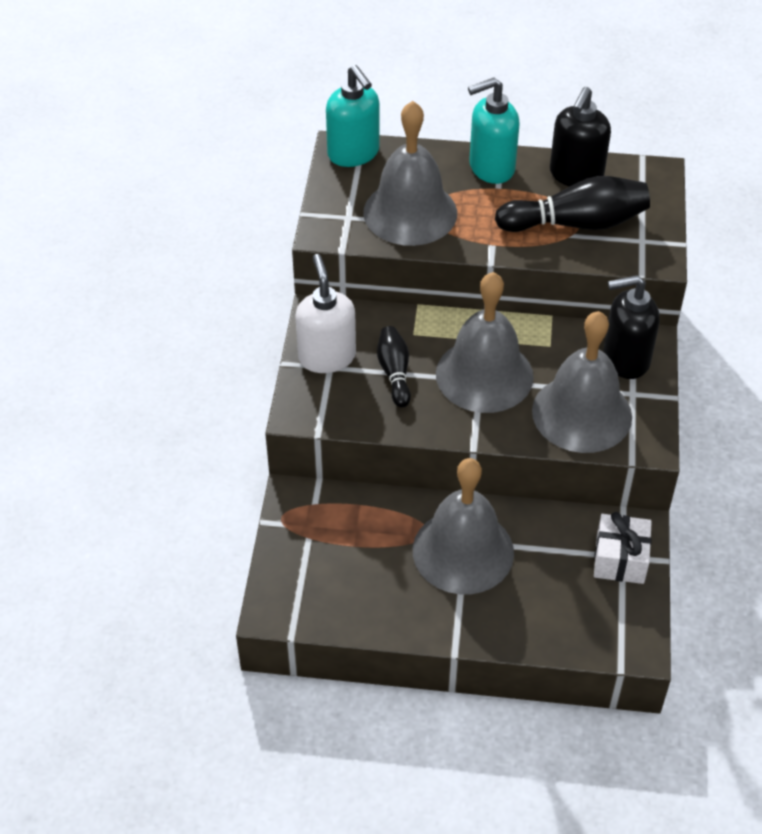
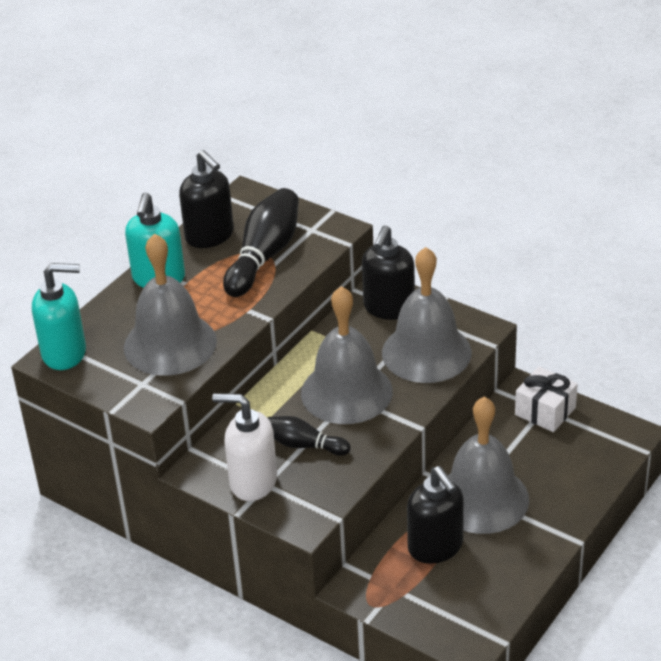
camera: 60 degrees left, 10 degrees down
(378, 538) = (436, 547): none -> black soap dispenser

